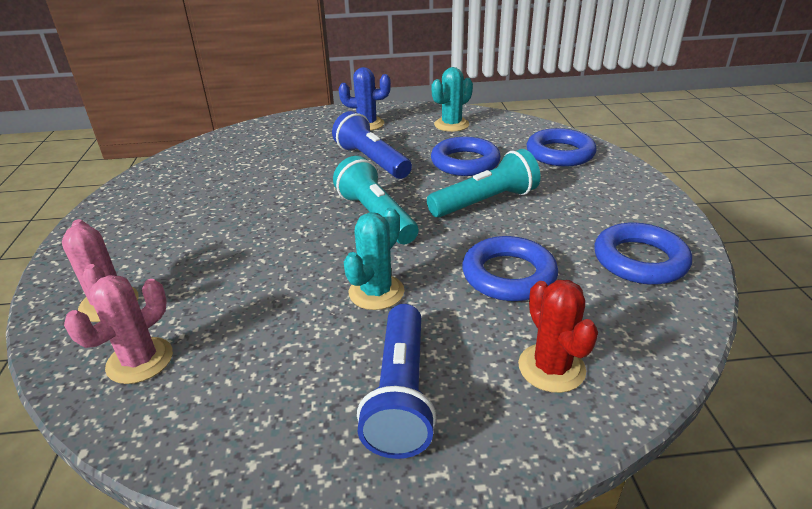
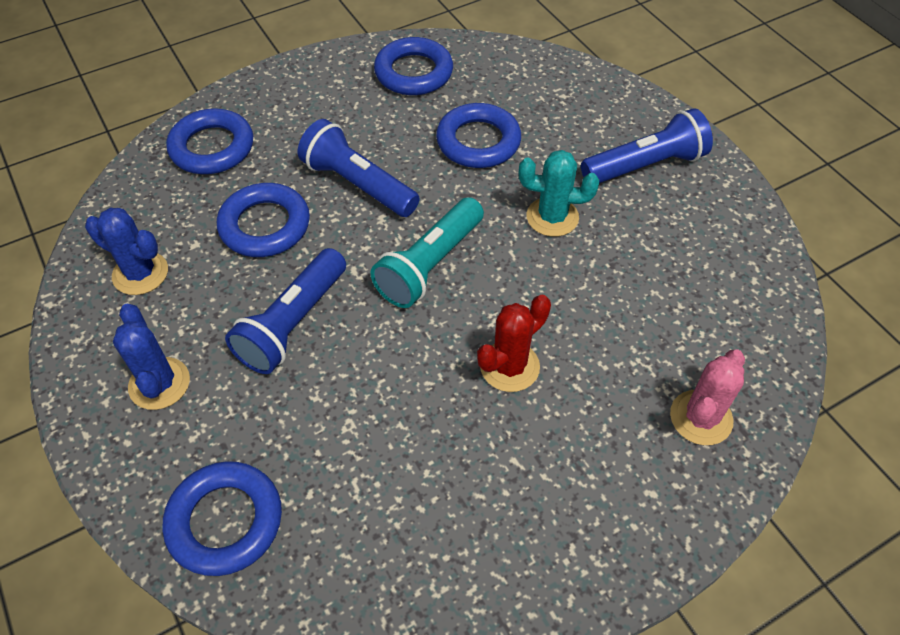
camera: 115 degrees left, 20 degrees up
(140, 360) = (734, 336): pink cactus -> none
(269, 132) = (225, 521): none -> blue ring
(451, 125) = (140, 273): turquoise cactus -> blue cactus
(485, 202) = (358, 184): turquoise flashlight -> blue flashlight
(551, 368) = (570, 101): red cactus -> red cactus (509, 366)

